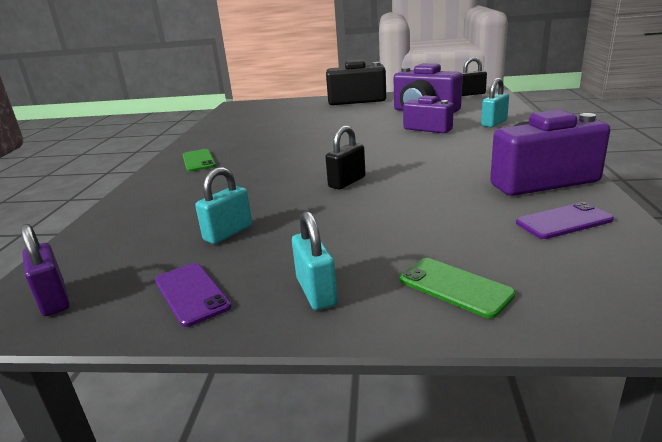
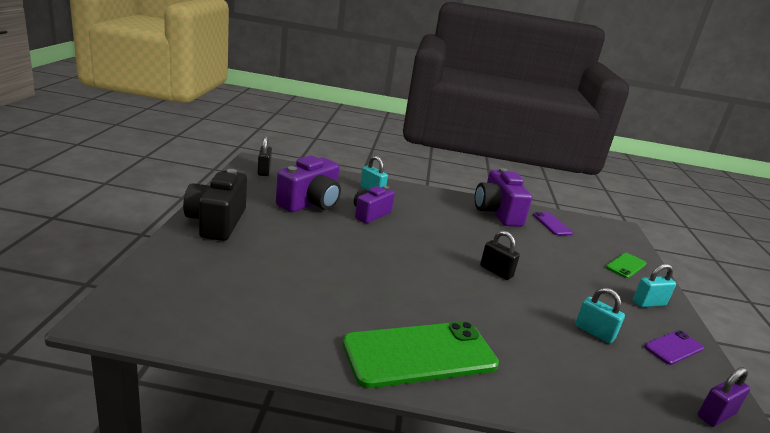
camera: 95 degrees left, 0 degrees up
(198, 160) = (420, 354): green phone -> green phone, size x2.09

